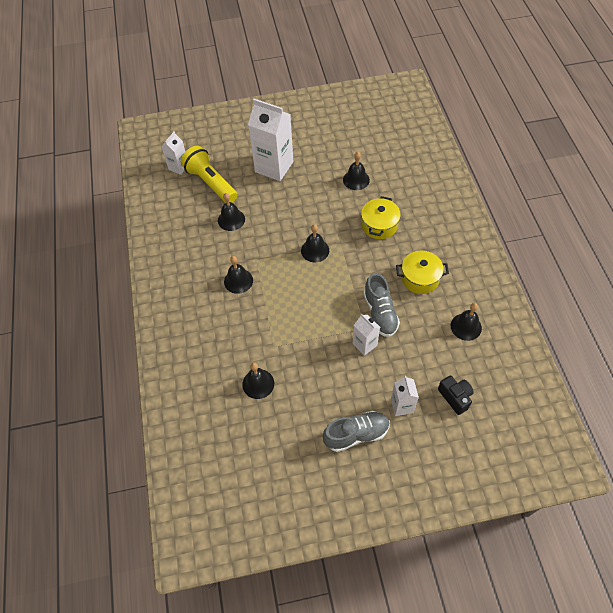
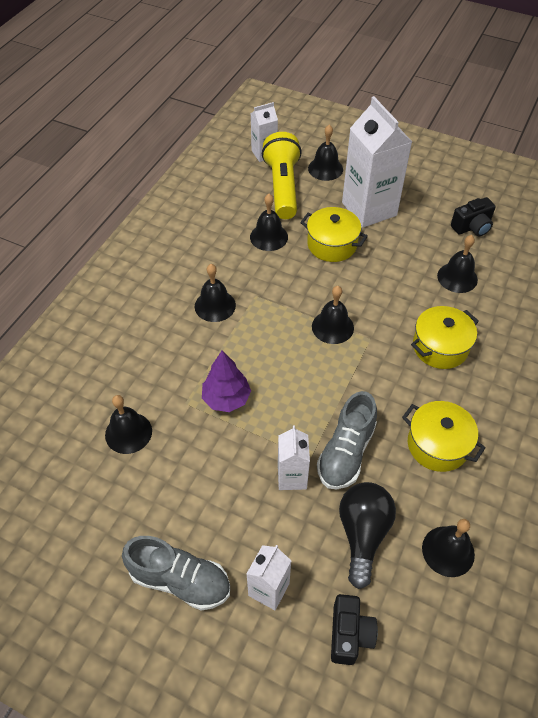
camera: 35 degrees right, 5 degrees down
(226, 155) = (325, 168): none -> black bell
(272, 202) = (332, 244): none -> yellow pot
(294, 328) = (226, 399): none -> purple tree
(339, 144) = (472, 227): none -> black camera
(422, 347) = (363, 534): none -> black light bulb

